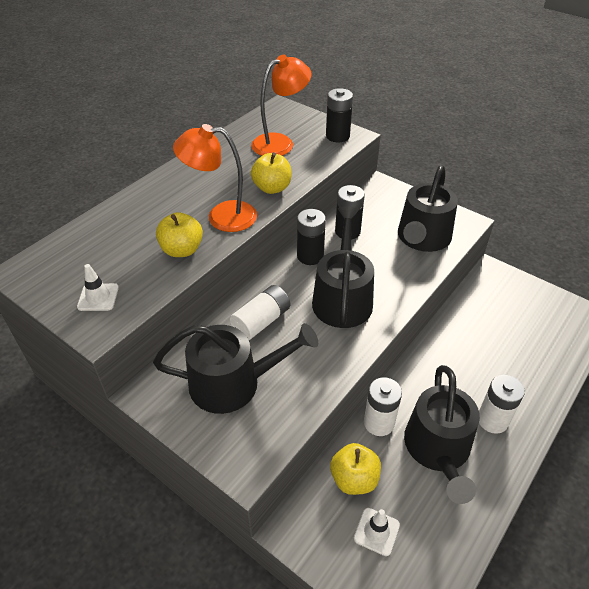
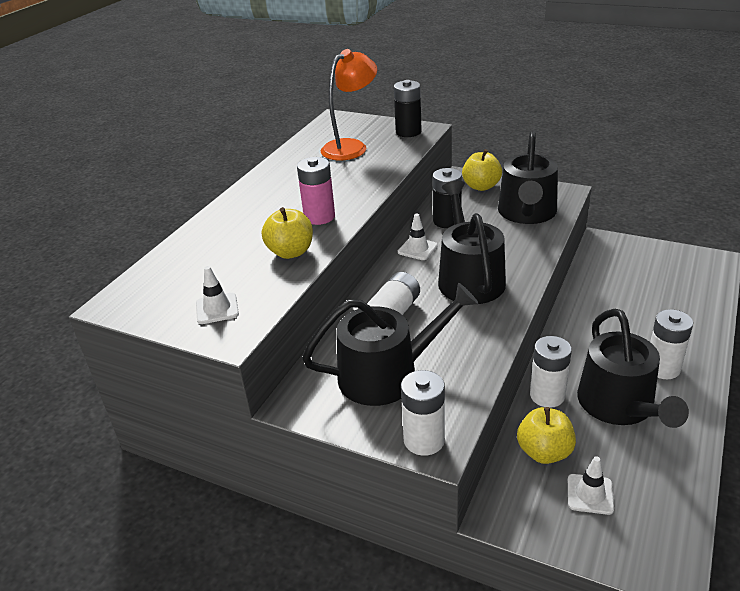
camera: 10 degrees left, 10 degrees down
(221, 216) = (319, 217): orange lamp -> pink battery
(237, 458) = (424, 440): none -> white battery
(272, 188) = (361, 184): yellow apple -> yellow apple (481, 186)
(310, 256) = (417, 249): black battery -> white traffic cone

